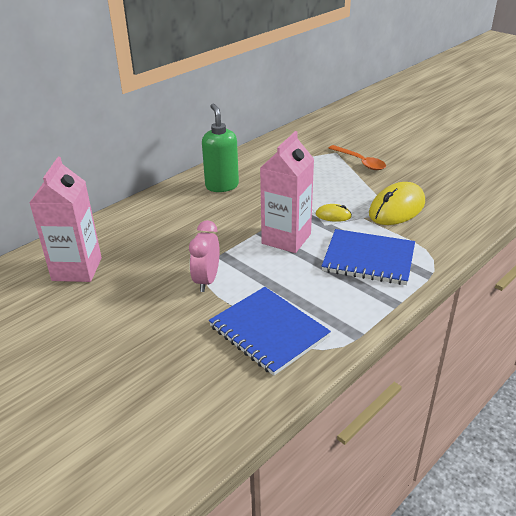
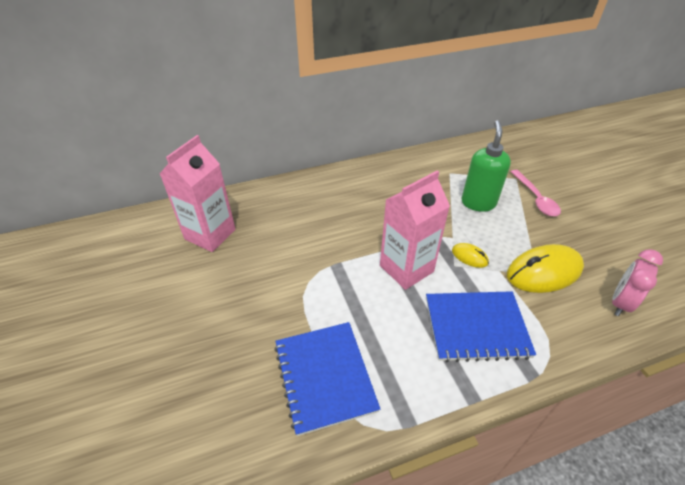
camera: 25 degrees right, 10 degrees up
(207, 280) = (305, 290): pink clock -> pink clock (620, 302)
(222, 186) = (382, 184): green soap dispenser -> green soap dispenser (478, 203)
(360, 162) = (536, 199): orange spoon -> pink spoon
(368, 259) = (476, 327): blue notebook -> blue notebook turned 45 degrees counterclockwise

